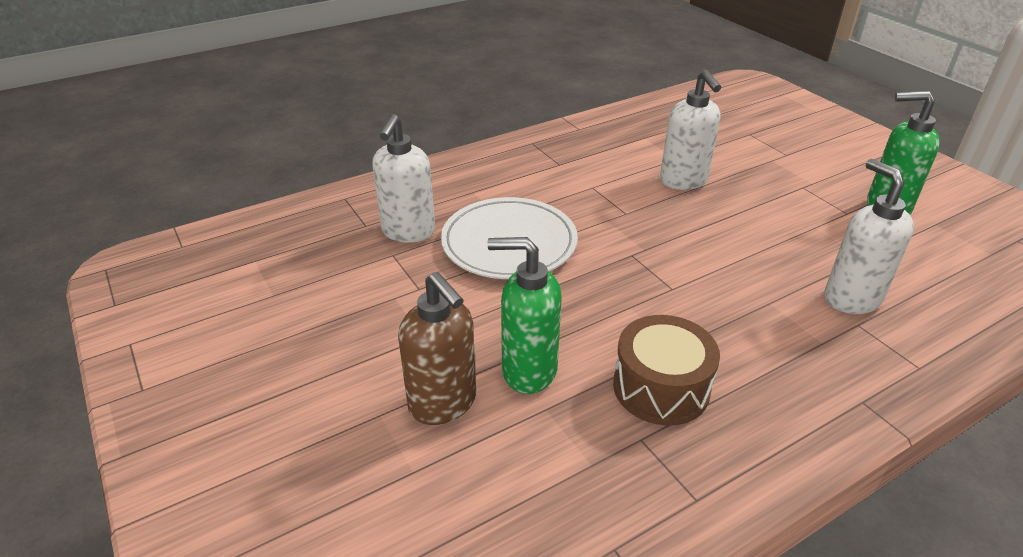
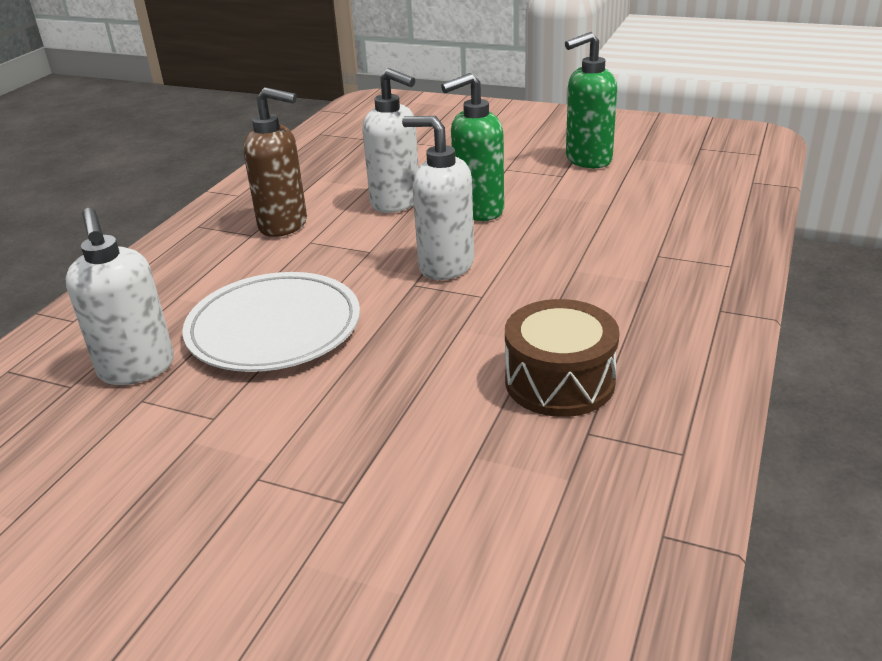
camera: 35 degrees left, 5 degrees down
(443, 404) = (365, 511): brown soap dispenser -> brown soap dispenser (284, 225)
(528, 371) = (421, 433): green soap dispenser -> green soap dispenser (478, 210)
(851, 298) = (632, 238): white soap dispenser -> white soap dispenser (445, 266)

